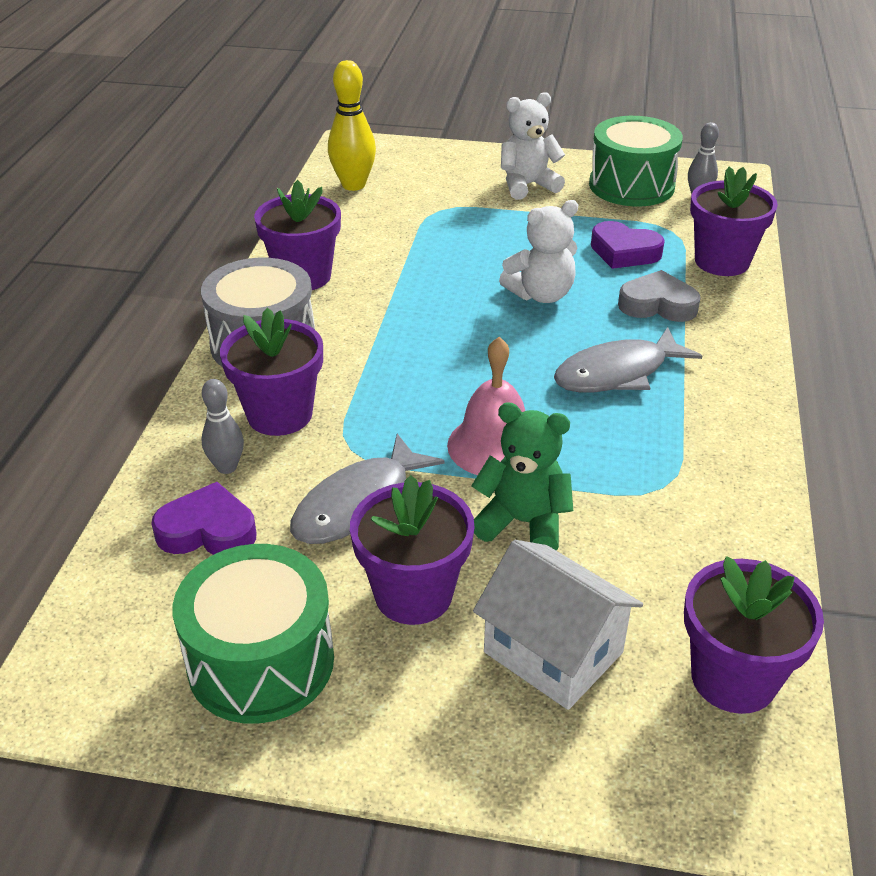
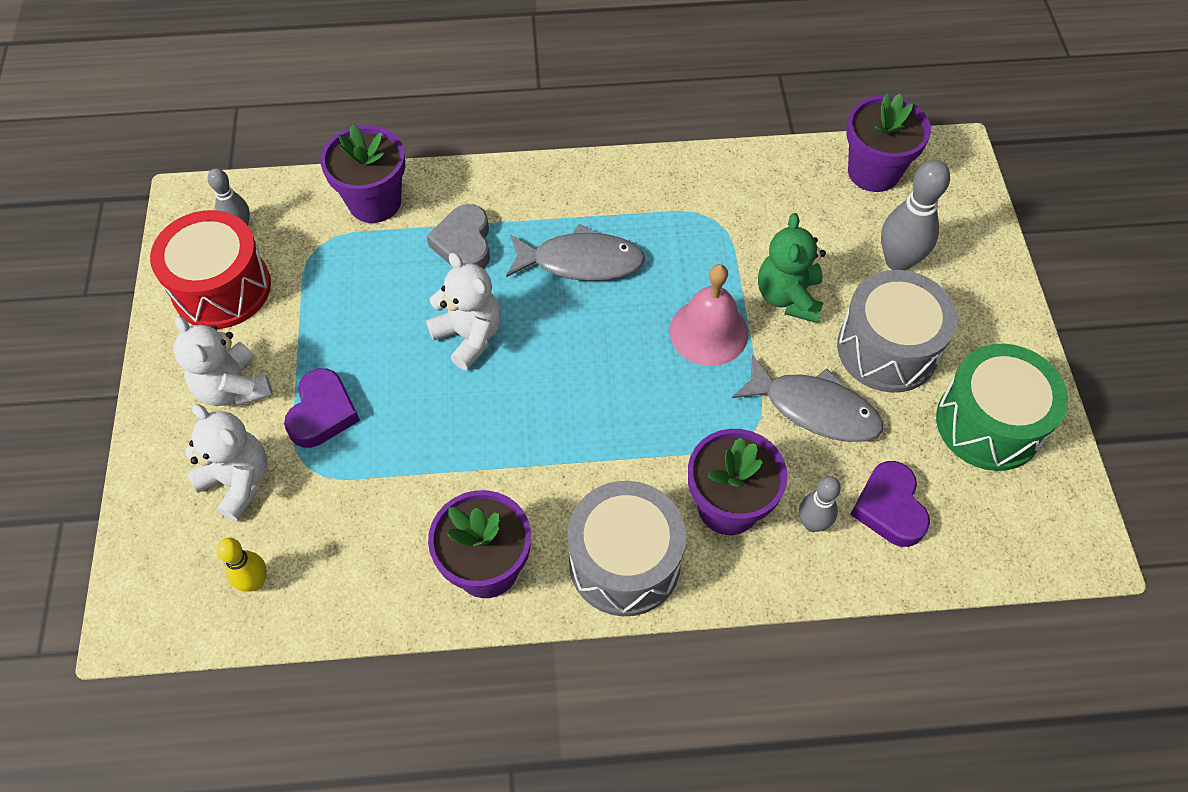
camera: 105 degrees left, 20 degrees up
(353, 185) = (254, 582): yellow bowling pin -> yellow bowling pin, size x0.60
(413, 594) = (887, 349): purple flower pot -> grey drum
(440, 183) = (238, 481): none -> white teddy bear
(553, 652) = (898, 261): white house -> grey bowling pin
(617, 373) = (581, 262): grey fish -> grey fish turned 45 degrees counterclockwise
(624, 252) = (371, 279): purple heart -> purple heart (322, 413)
(631, 185) = (222, 288): green drum -> red drum

